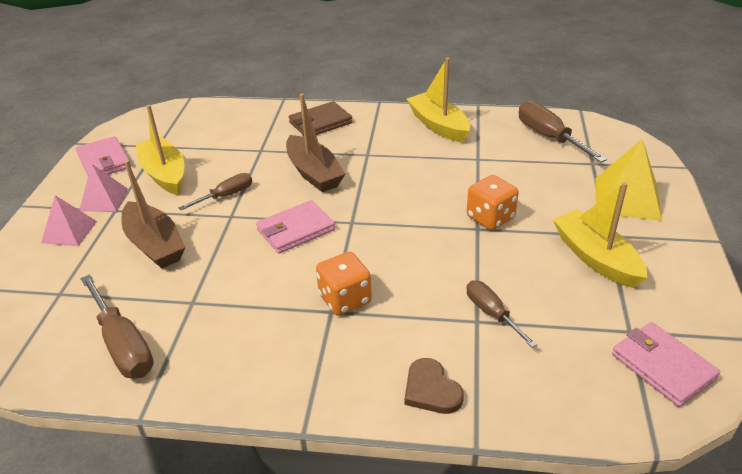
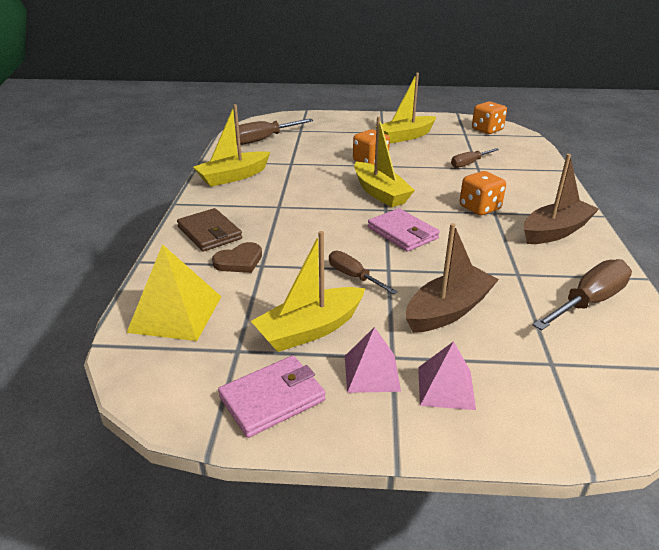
camera: 95 degrees left, 5 degrees down
(314, 173) = (310, 230): brown boat -> brown boat (555, 231)
(393, 220) = (380, 193): none -> yellow boat
(431, 390) = (542, 180): brown heart -> brown heart (239, 261)
(627, 198) = (342, 125): yellow pyramid -> yellow pyramid (176, 313)
(662, 366) = (487, 130): pink wallet -> orange dice

